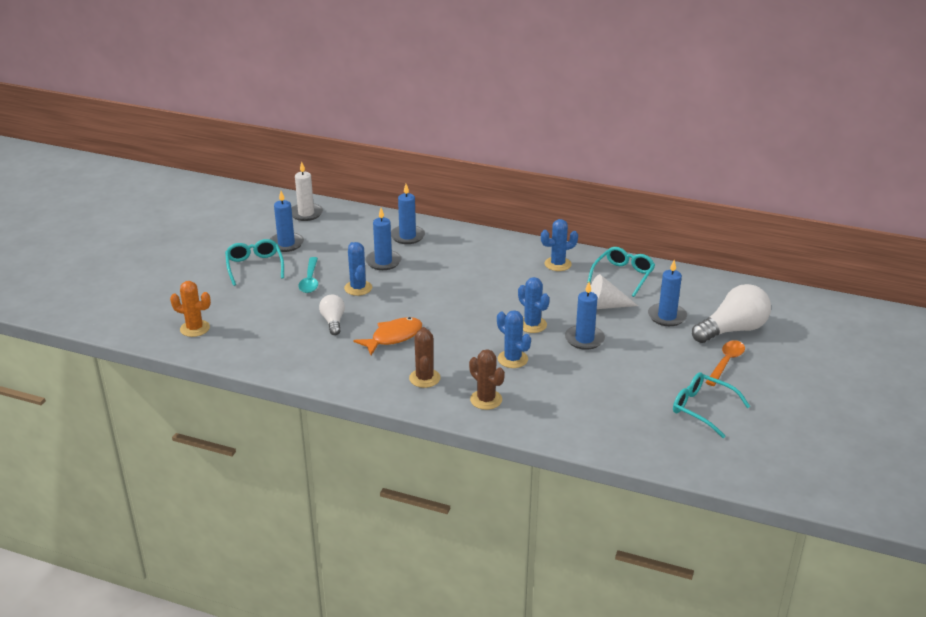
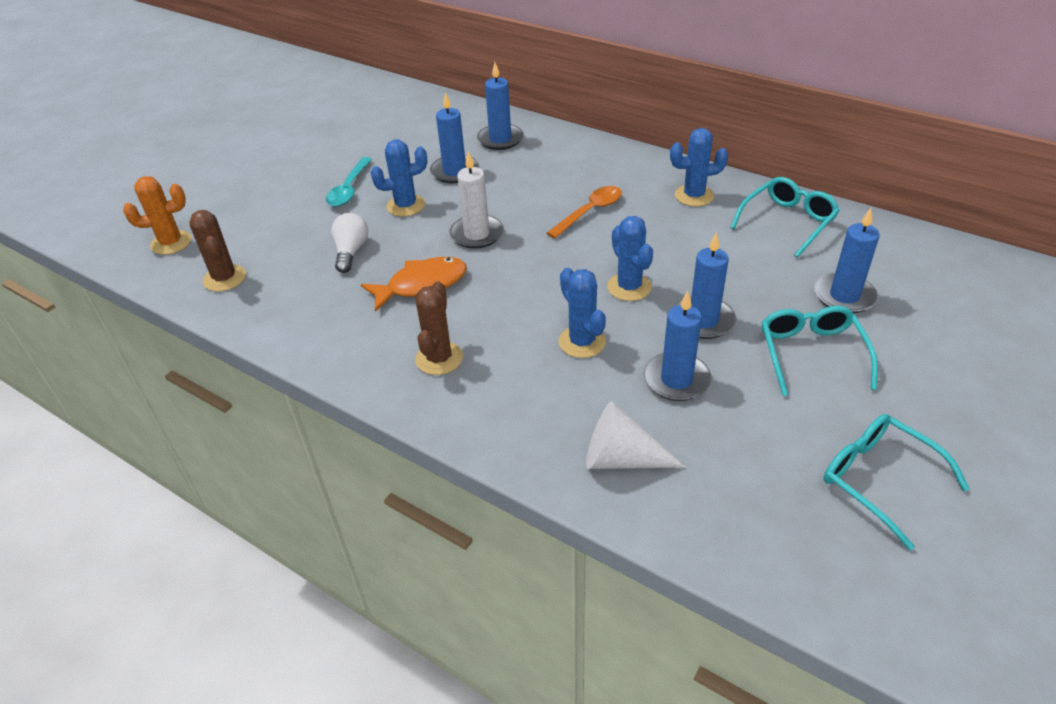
camera: 15 degrees right, 10 degrees up
(195, 328) = (171, 243): orange cactus -> orange cactus turned 45 degrees counterclockwise
(254, 266) = (290, 164): turquoise glasses -> turquoise glasses (811, 354)
(286, 244) = (343, 137): blue candle -> blue candle (676, 380)
(306, 213) = (386, 100): white candle -> white candle (477, 234)
(358, 288) = (406, 206): blue cactus -> blue cactus turned 75 degrees clockwise
(486, 400) = (517, 409): brown cactus -> brown cactus (224, 278)
(605, 306) = (749, 268): white cone -> white cone (621, 459)
(726, 362) = (933, 391): orange spoon -> orange spoon (590, 212)
(732, 330) = (952, 332): white light bulb -> none

